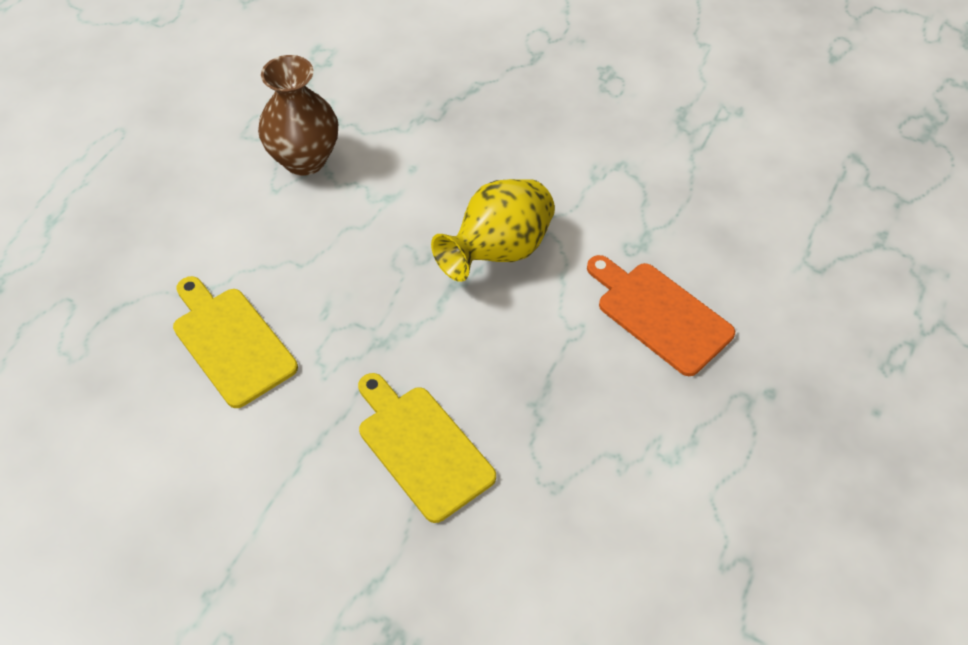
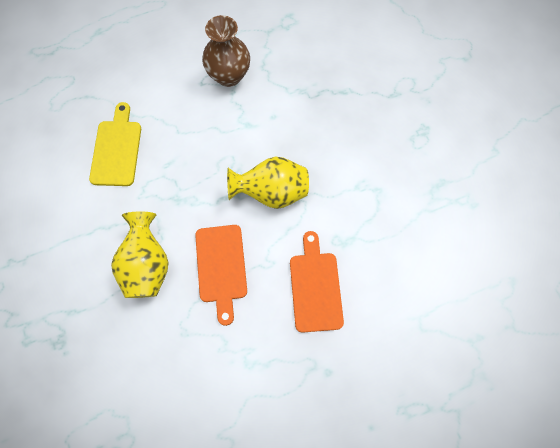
camera: 40 degrees right, 15 degrees up
(422, 448) = (147, 265): yellow cutting board -> yellow vase
(523, 377) = (221, 267): none -> orange cutting board

